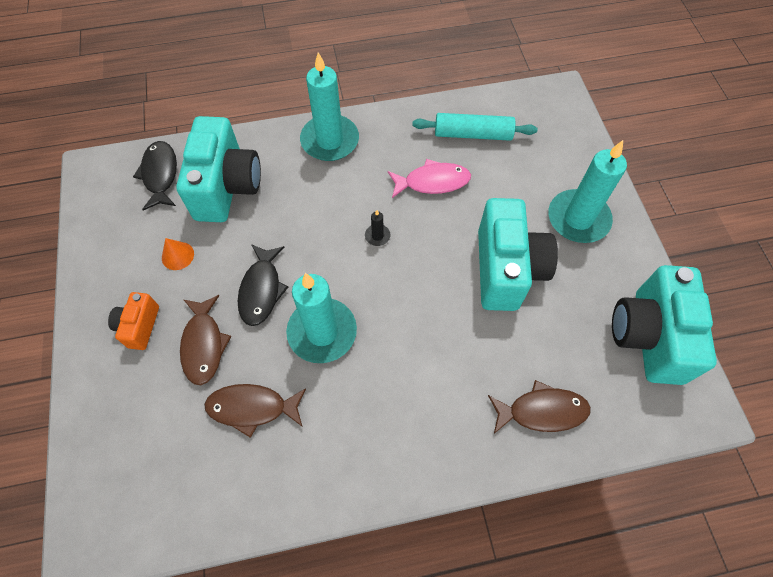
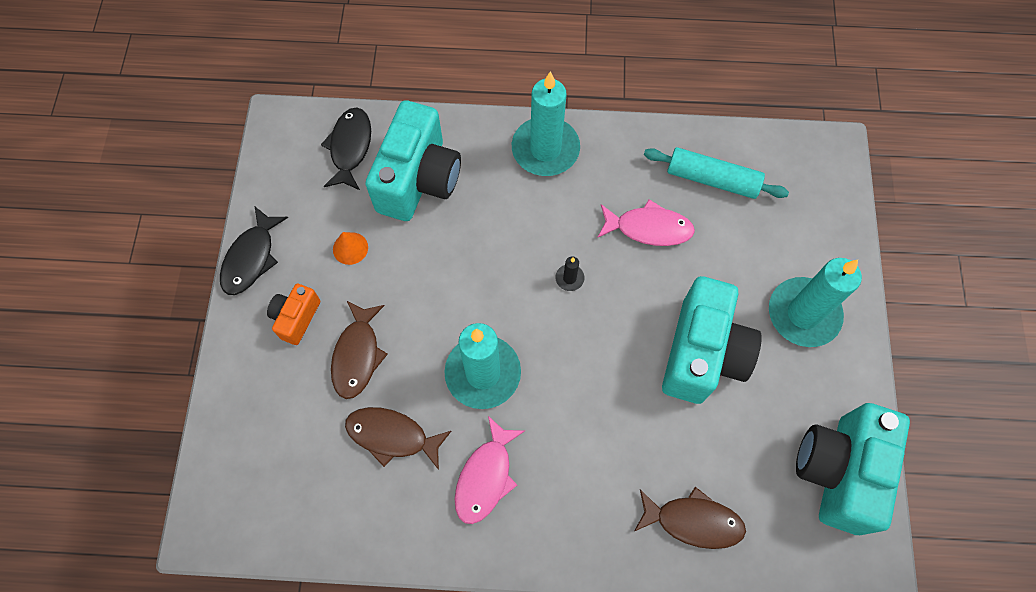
camera: 15 degrees right, 5 degrees up
(261, 290) = (430, 310): black fish -> black fish (251, 258)
(347, 422) = (486, 477): none -> pink fish

